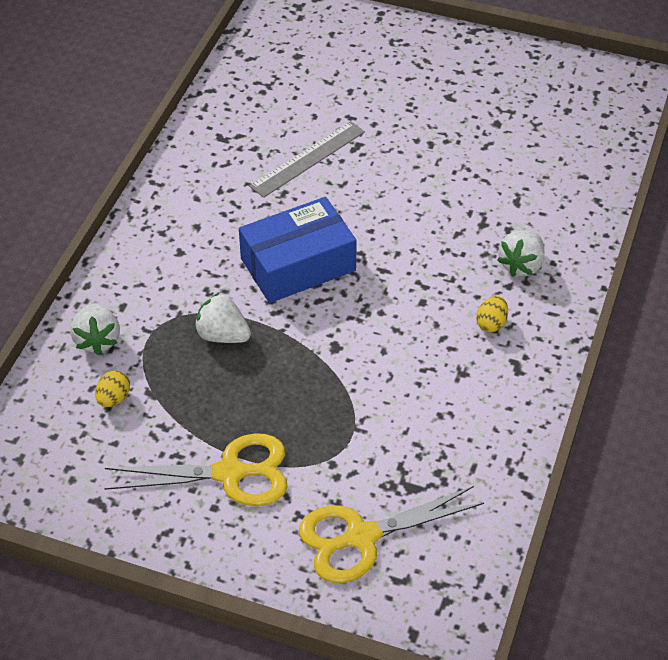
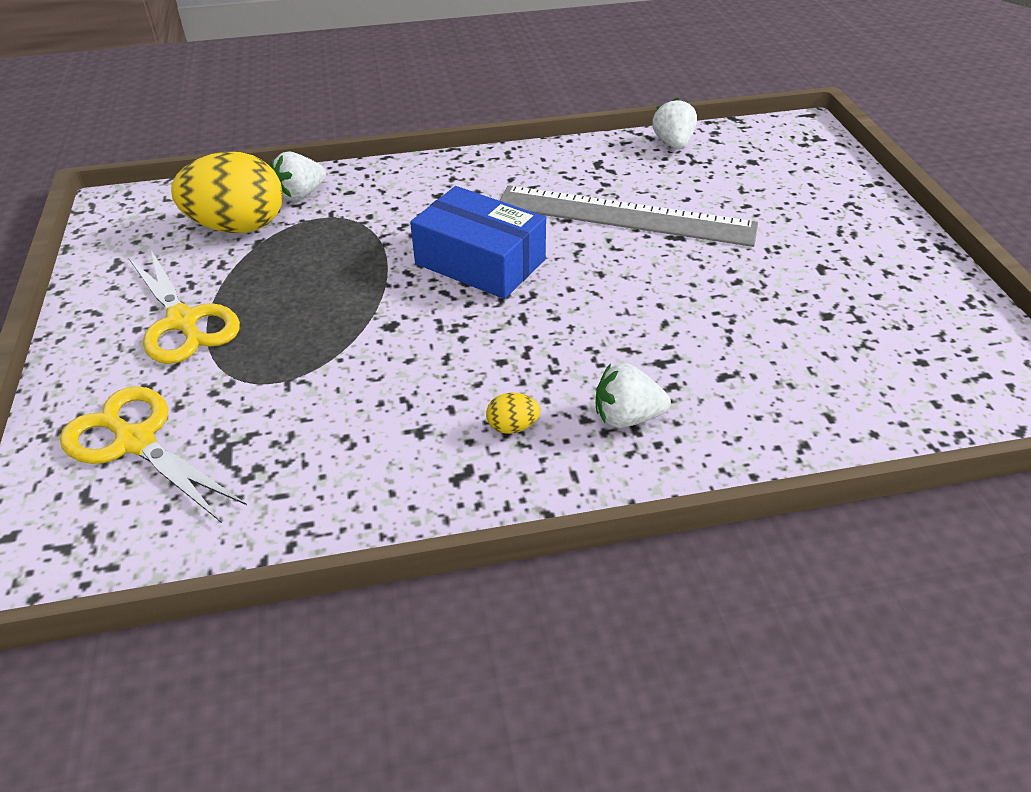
camera: 60 degrees right, 5 degrees down
(114, 398) = (239, 227): yellow egg -> yellow egg, size x2.50
(222, 335) = (354, 253): white strawberry -> white strawberry (673, 144)
(308, 159) = (625, 216): grey ruler -> grey ruler, size x1.66

